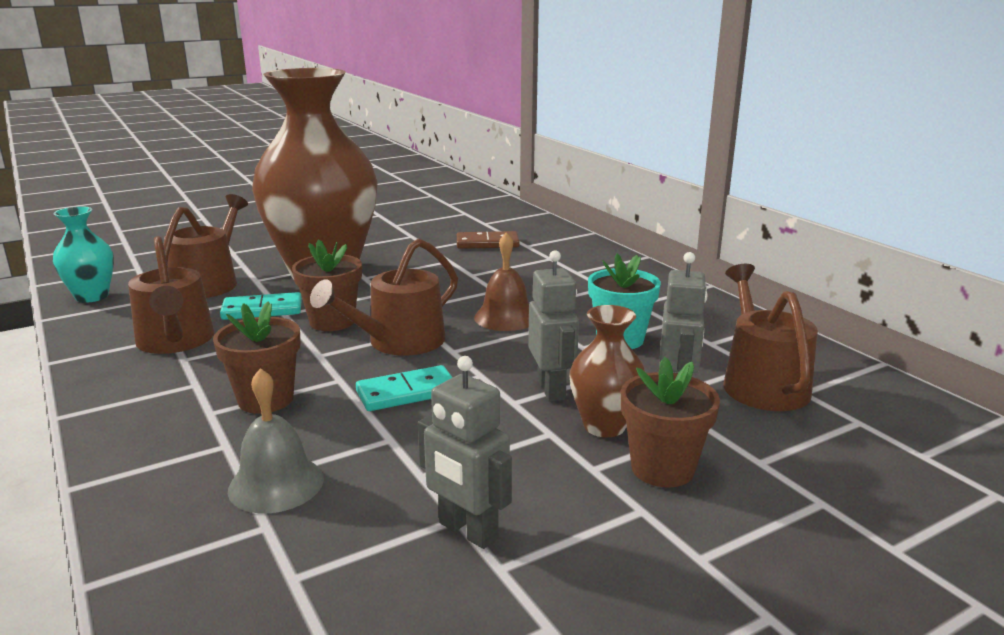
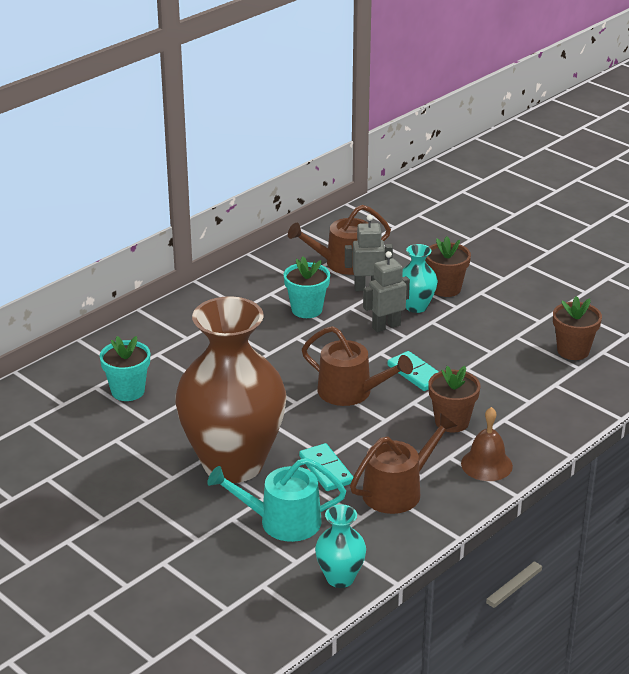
camera: 105 degrees left, 10 degrees up
(208, 283) = (282, 521): brown watering can -> turquoise watering can
(276, 484) = (525, 391): grey bell -> none
(332, 321) = (332, 429): brown flower pot -> brown flower pot (573, 351)
(467, 531) = (523, 332): grey robot -> none
(487, 243) = (128, 391): brown domino -> turquoise flower pot
(506, 317) = (290, 356): brown bell -> brown bell (486, 464)
(604, 426) = (416, 306): brown vase -> turquoise vase

